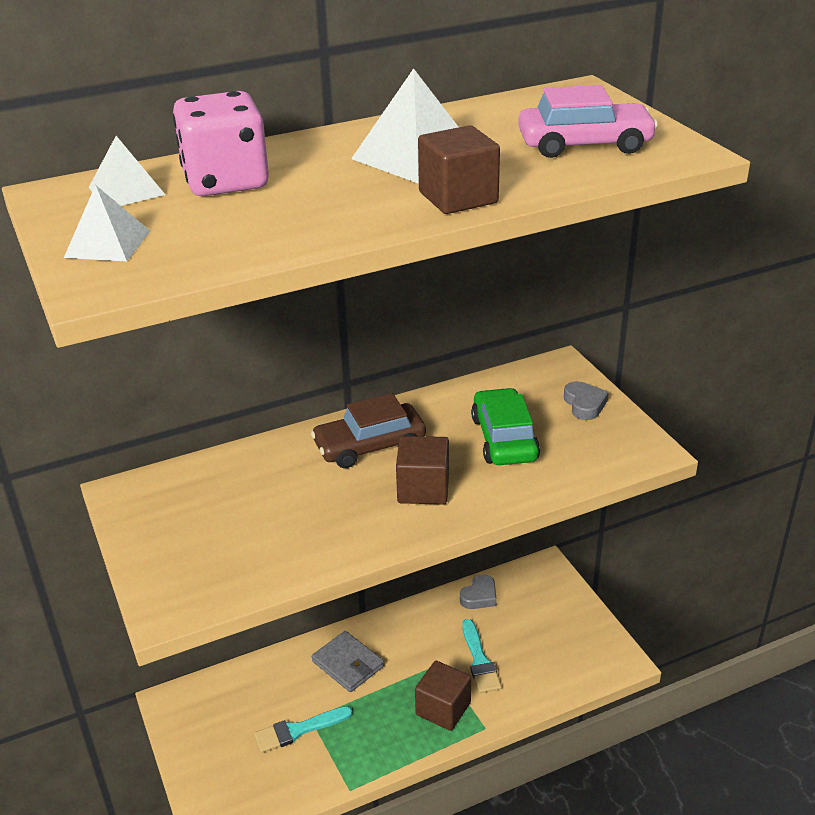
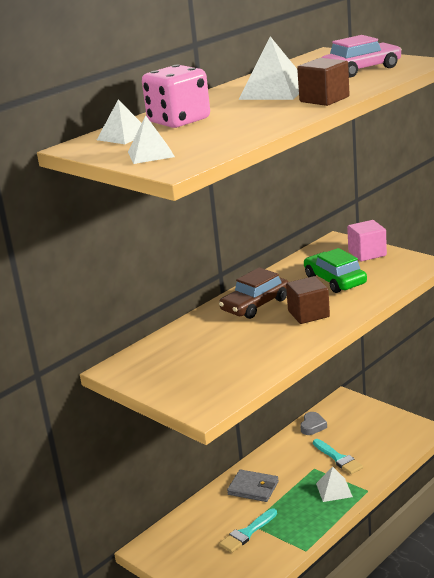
camera: 20 degrees left, 10 degrees down
(443, 709) = (334, 490): brown cube -> white pyramid
(584, 404) = (367, 253): grey heart -> pink cube

